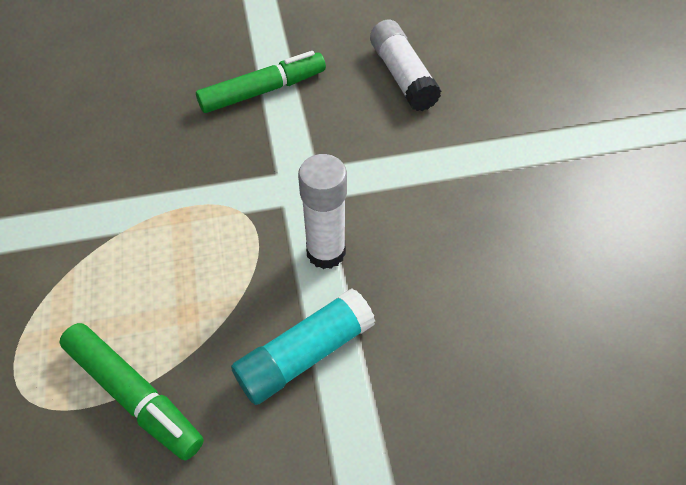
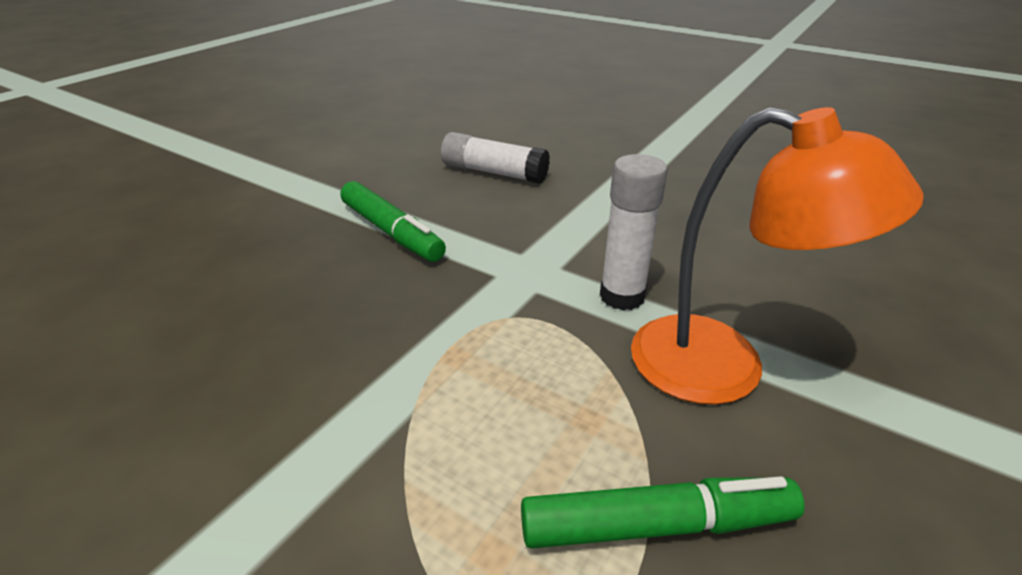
camera: 45 degrees left, 20 degrees down
(263, 91) = (391, 232): green marker -> green marker turned 120 degrees clockwise
(305, 354) = (724, 367): turquoise glue stick -> orange lamp

